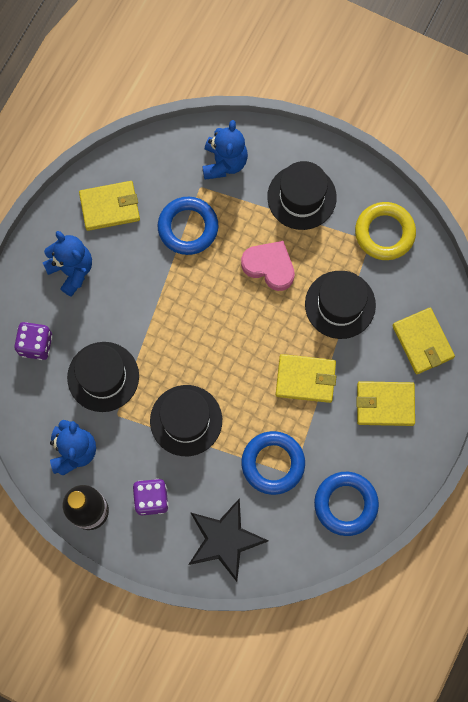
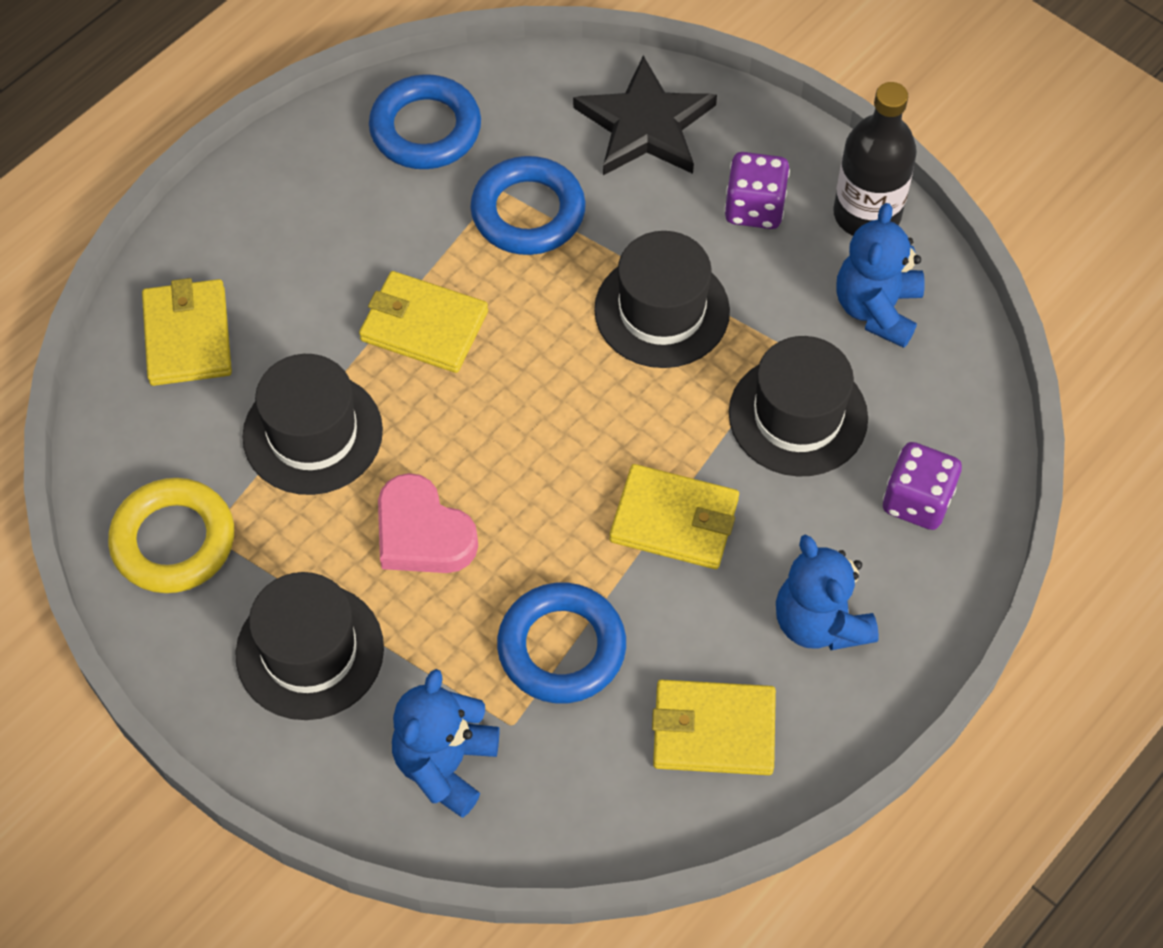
camera: 165 degrees left, 15 degrees down
(385, 404) = (298, 255): yellow wallet -> yellow wallet (674, 520)

